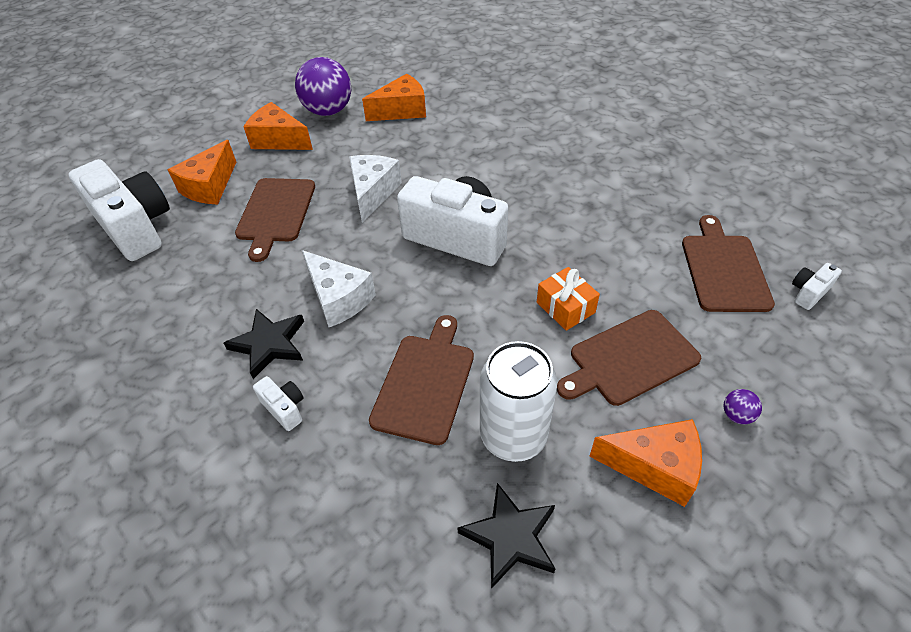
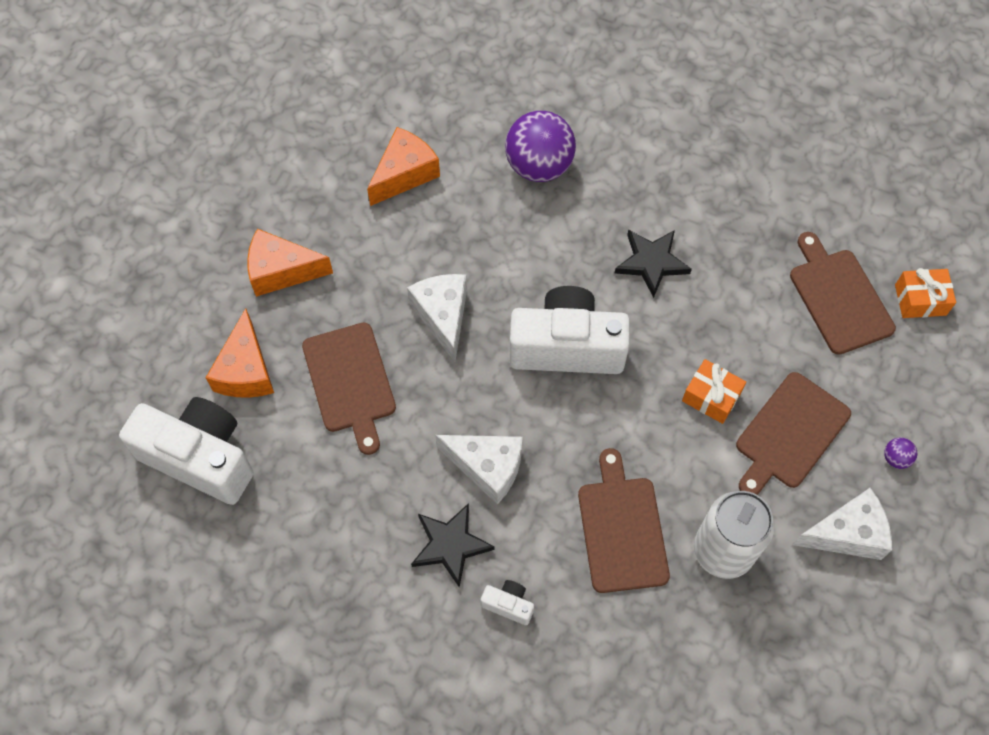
camera: 25 degrees left, 15 degrees up
(328, 111) = (313, 203): purple ball -> purple ball (539, 166)
(510, 537) = (760, 640): black star -> black star (651, 262)
(654, 467) = (847, 534): orange cheese -> white cheese
(808, 293) = (920, 300): white camera -> orange gift

